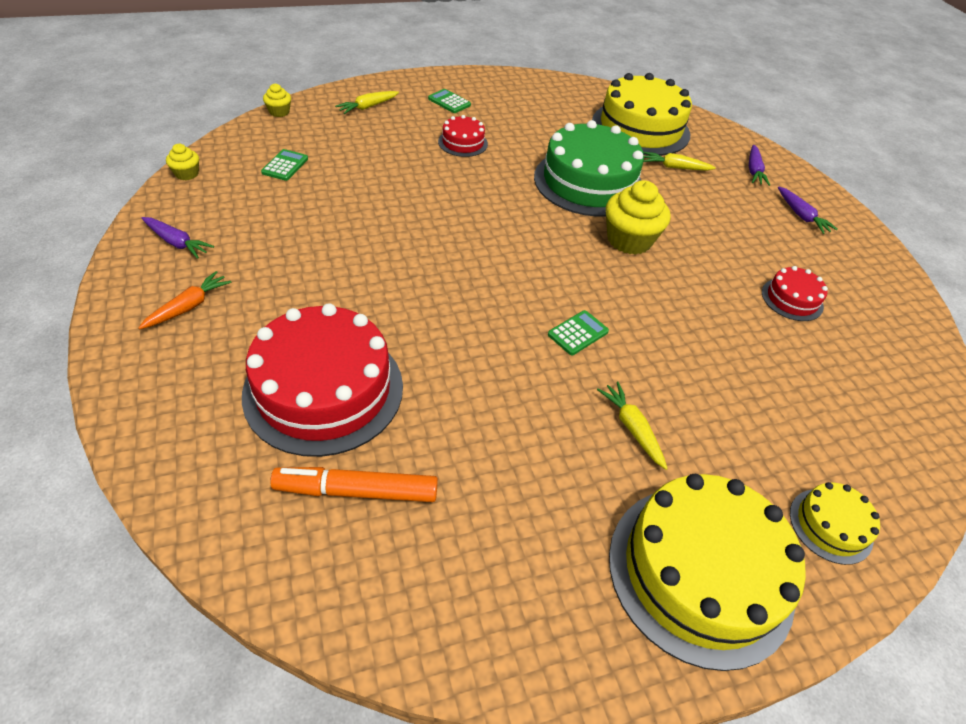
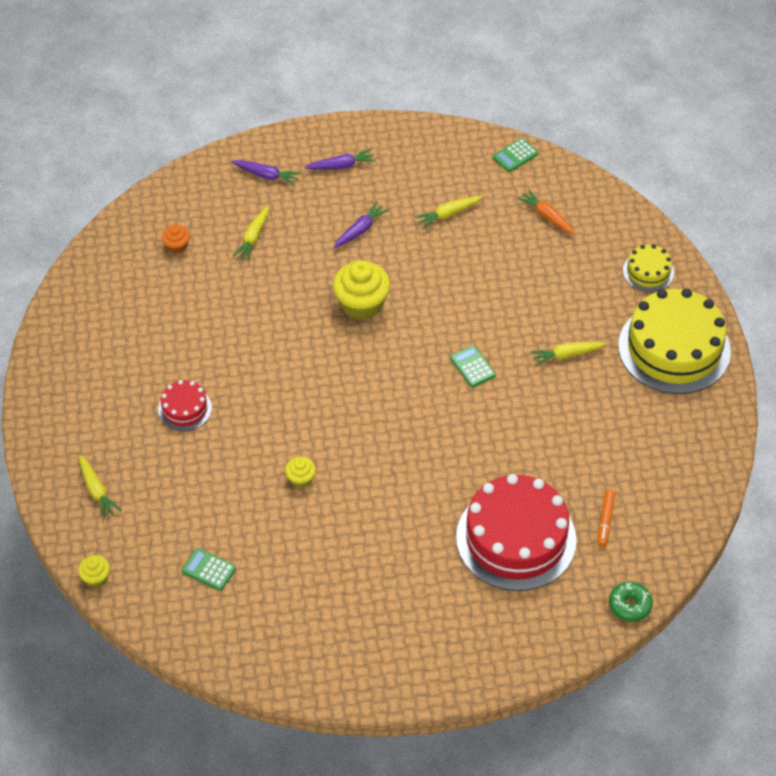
camera: 75 degrees left, 5 degrees up
(177, 243) = (328, 653): purple carrot -> purple carrot (360, 230)
(187, 174) = (213, 657): yellow cupcake -> yellow cupcake (301, 479)
(188, 307) = (416, 635): orange carrot -> orange carrot (547, 216)
(204, 532) = (629, 605): none -> green donut
(357, 491) = (605, 520): orange marker -> orange marker, size x0.59
(449, 102) = (96, 411): green calculator -> green calculator (515, 155)
(588, 182) = (270, 314): green cake -> none
(640, 128) = (177, 246): yellow cake -> orange cupcake
(792, 299) = (448, 214): red cake -> yellow carrot

